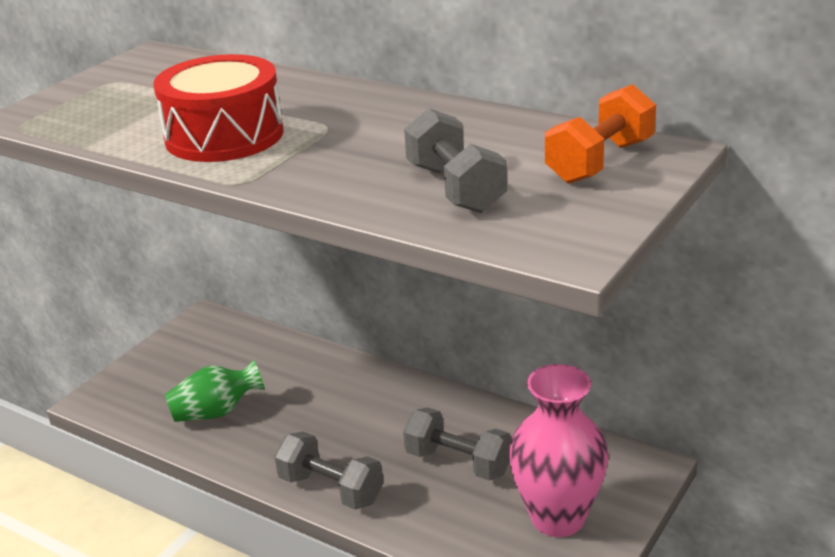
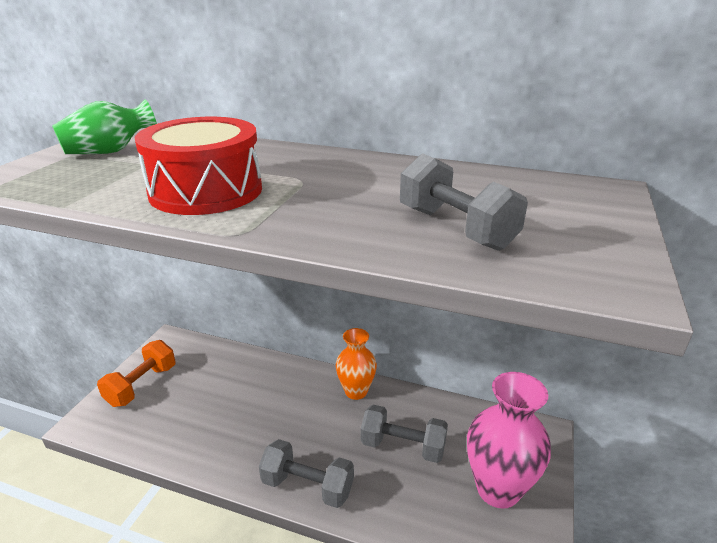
camera: 15 degrees left, 0 degrees up
(216, 412) = (194, 422): green vase -> green vase (110, 151)
(421, 398) = (356, 391): none -> orange vase
(600, 162) = (562, 199): orange dumbbell -> orange dumbbell (142, 385)

